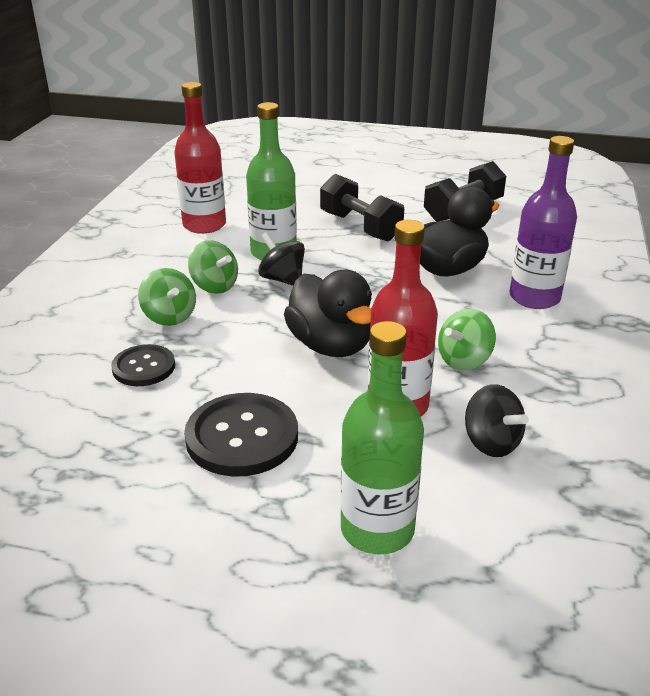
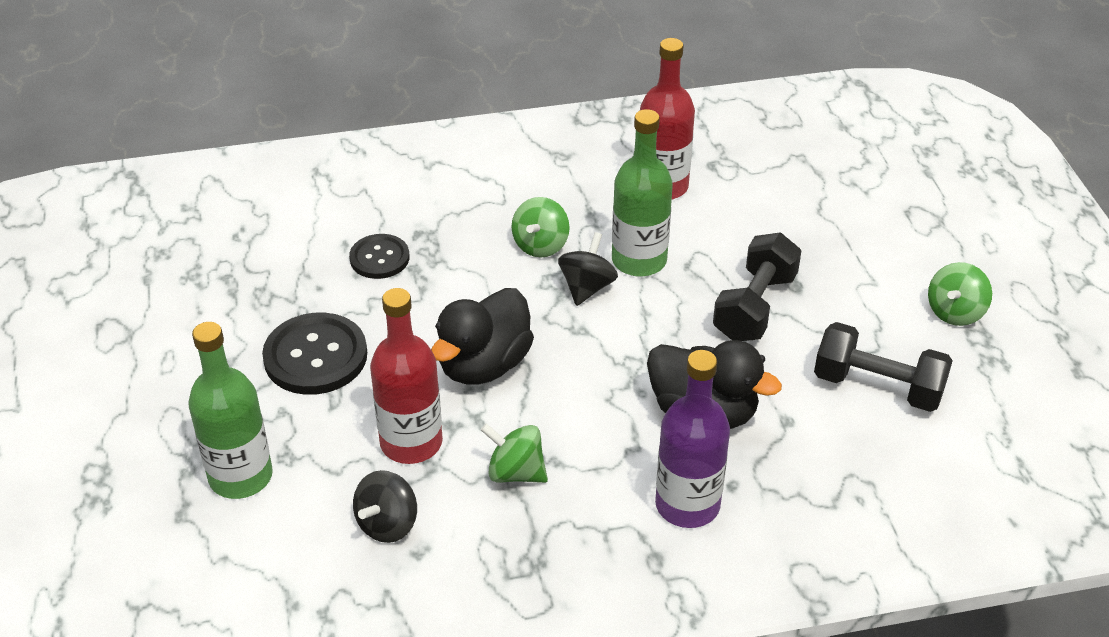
camera: 65 degrees right, 10 degrees up
(169, 317) = (467, 239): green spinning top -> green spinning top (955, 312)

